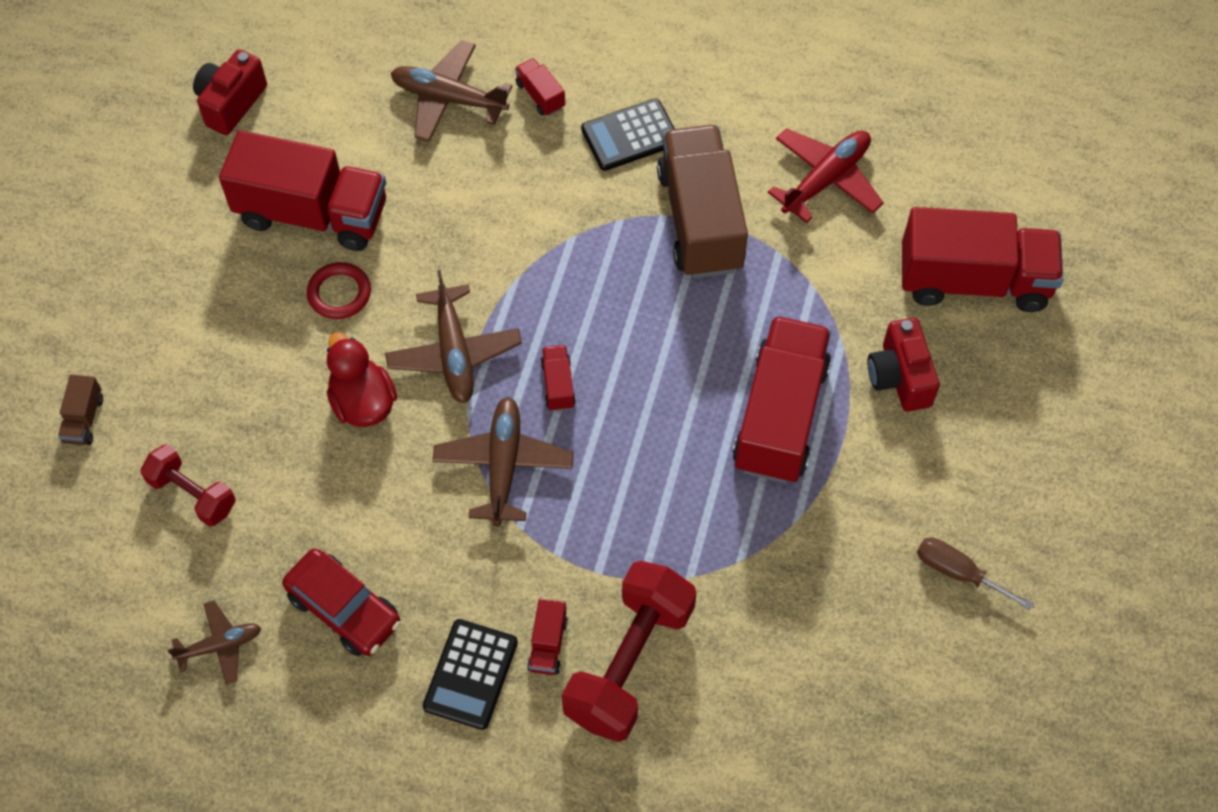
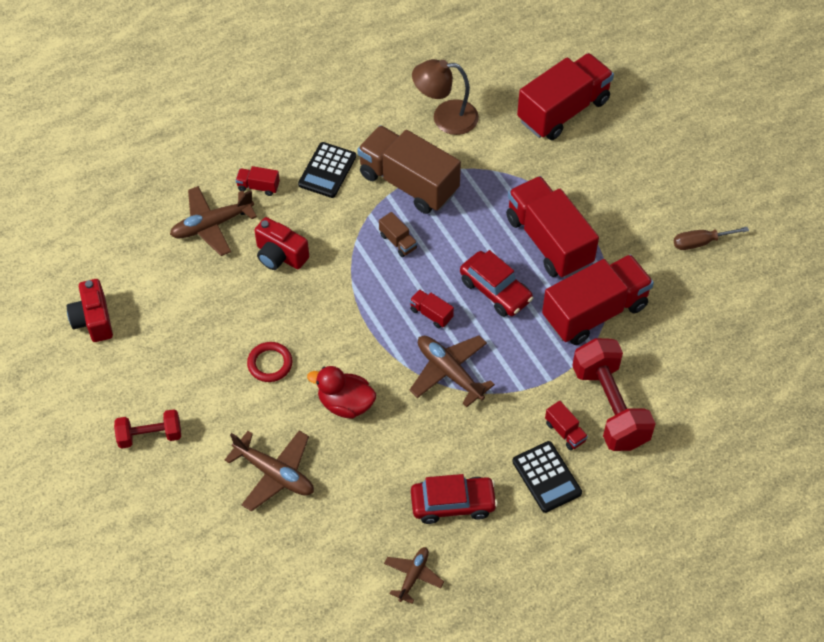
camera: 45 degrees left, 5 degrees down
(84, 419) = (208, 538): brown truck -> brown truck (398, 241)
(192, 494) = (312, 521): red dumbbell -> red dumbbell (150, 436)
(312, 214) = (208, 338): red truck -> red truck (595, 312)
(454, 352) = (363, 342): brown plane -> brown plane (274, 474)
(656, 420) = (495, 290): none -> red car
(826, 179) = (445, 117): red plane -> brown lamp
(899, 377) = (580, 180): red camera -> red camera (280, 256)

